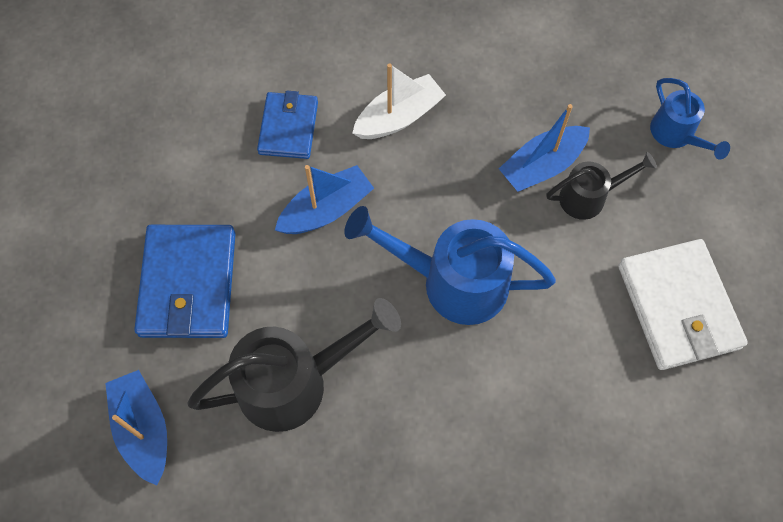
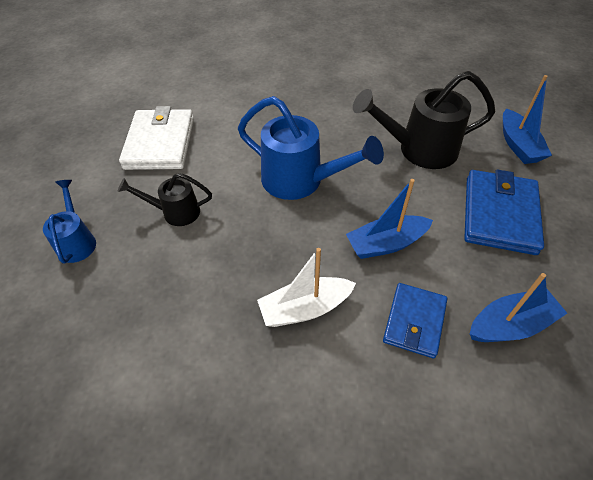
camera: 165 degrees left, 15 degrees down
(542, 166) = (198, 241): blue boat -> blue boat (510, 324)

